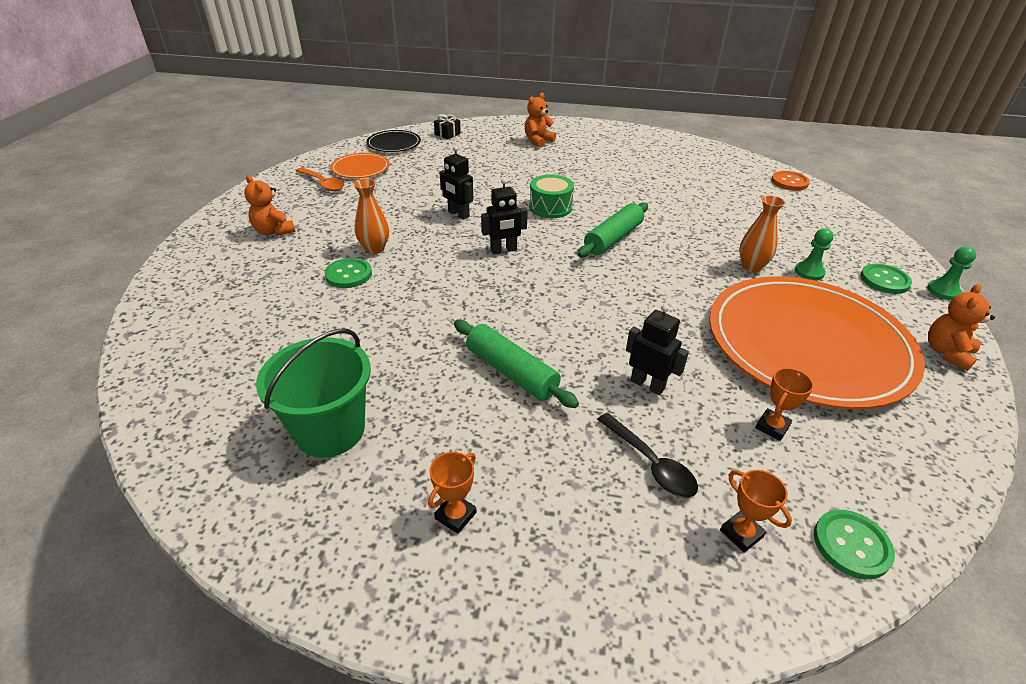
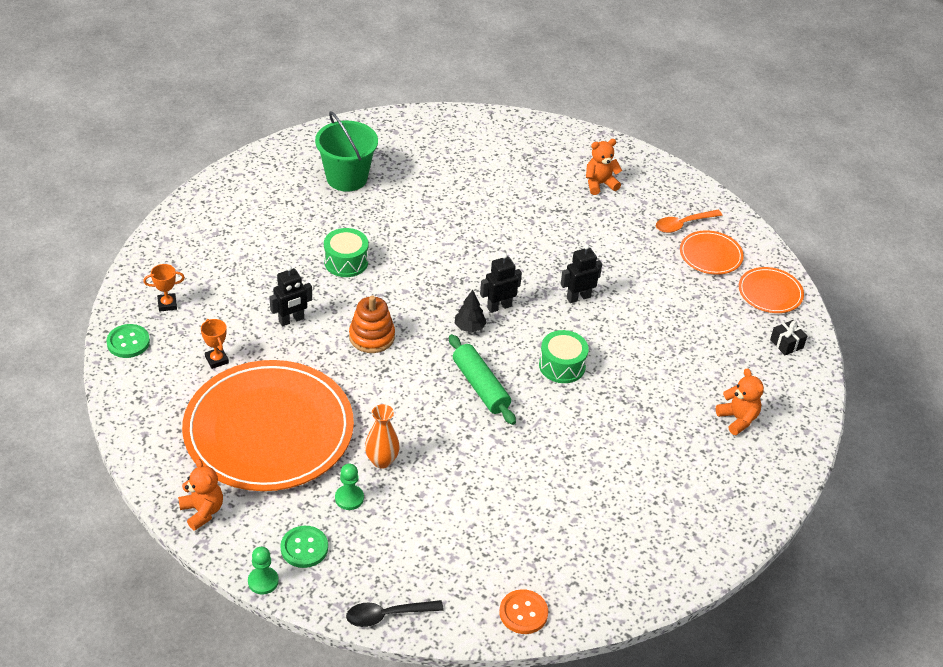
camera: 110 degrees right, 5 degrees up
(348, 274) = (509, 212): green button -> none
(374, 249) = (541, 233): orange vase -> none
(394, 144) = (770, 292): black plate -> orange plate
(455, 515) = (256, 208): orange trophy -> none
(503, 250) = (499, 307): black robot -> black robot turned 60 degrees clockwise
(511, 372) = (346, 262): green rolling pin -> green drum
(546, 260) = (469, 327): none -> black tree
(614, 315) = (372, 337): none -> orange stacking toy
(650, 463) = (233, 292): black spoon -> black spoon (387, 615)

